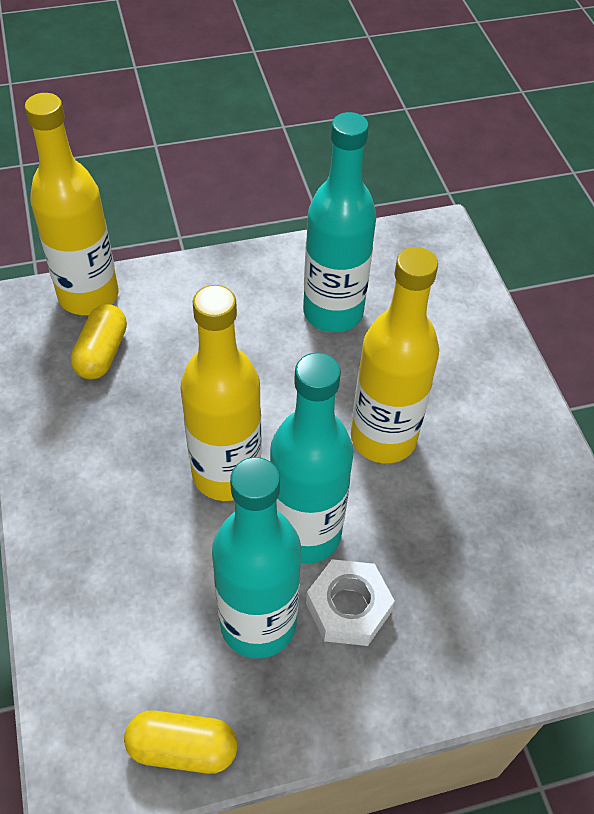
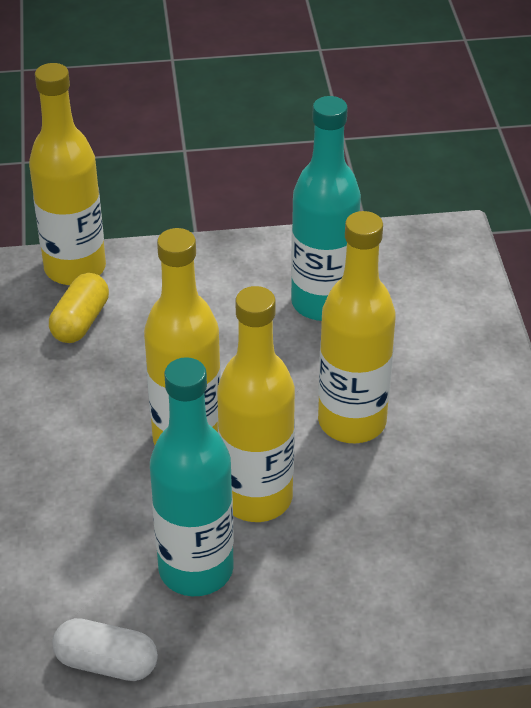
camera: 10 degrees right, 10 degrees down
(182, 748) = (106, 663): yellow capsule -> white capsule
(305, 533) = (256, 498): turquoise bottle -> yellow bottle
(348, 608) = (287, 565): white nut -> none

